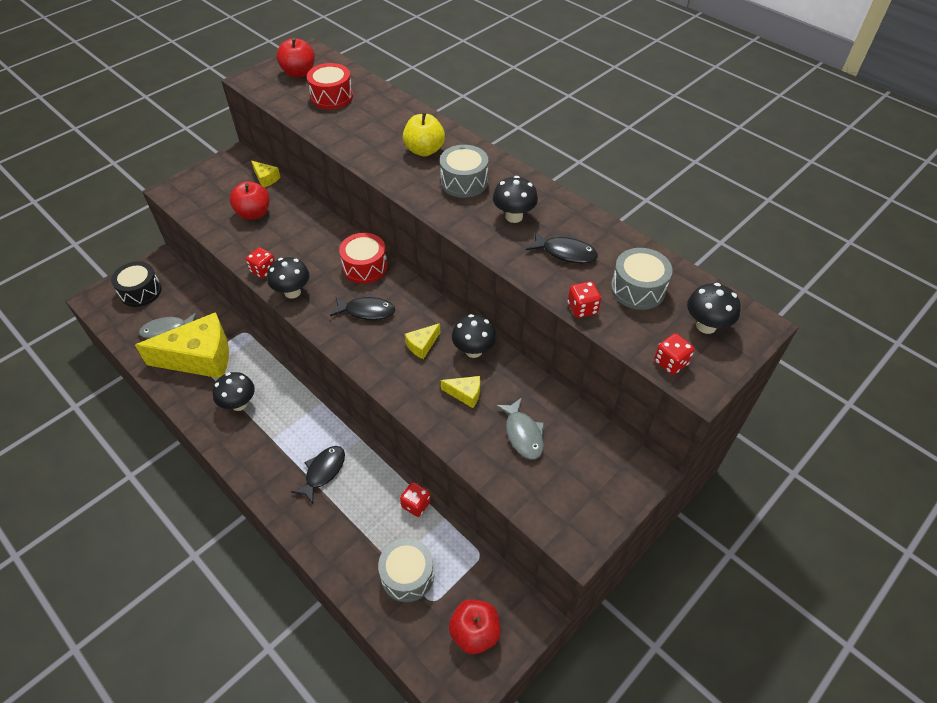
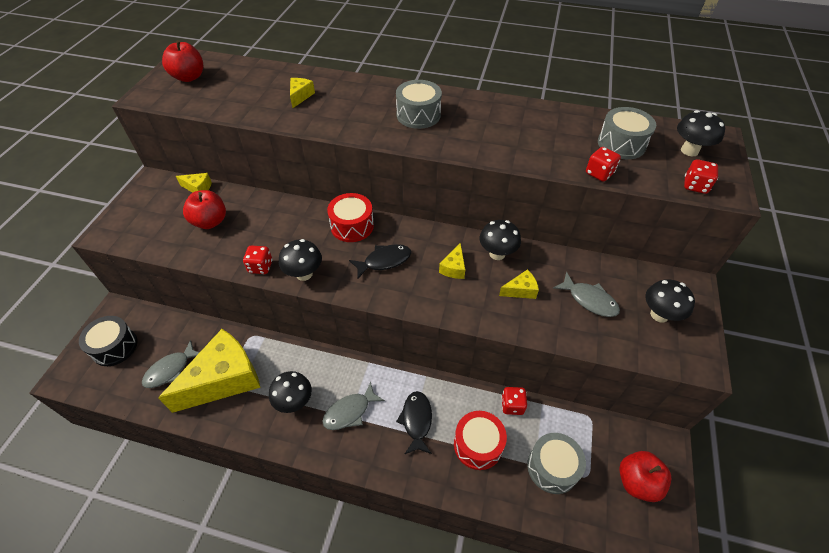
camera: 30 degrees left, 0 degrees up
(275, 435) = (350, 412): none -> grey fish
(332, 97) = (239, 87): red drum -> red drum (478, 445)
(375, 124) = (300, 96): none -> yellow cheese
(424, 150) = (362, 102): yellow apple -> none
(514, 216) = (482, 126): black mushroom -> black mushroom (659, 315)
(565, 252) = (546, 138): black fish -> none

